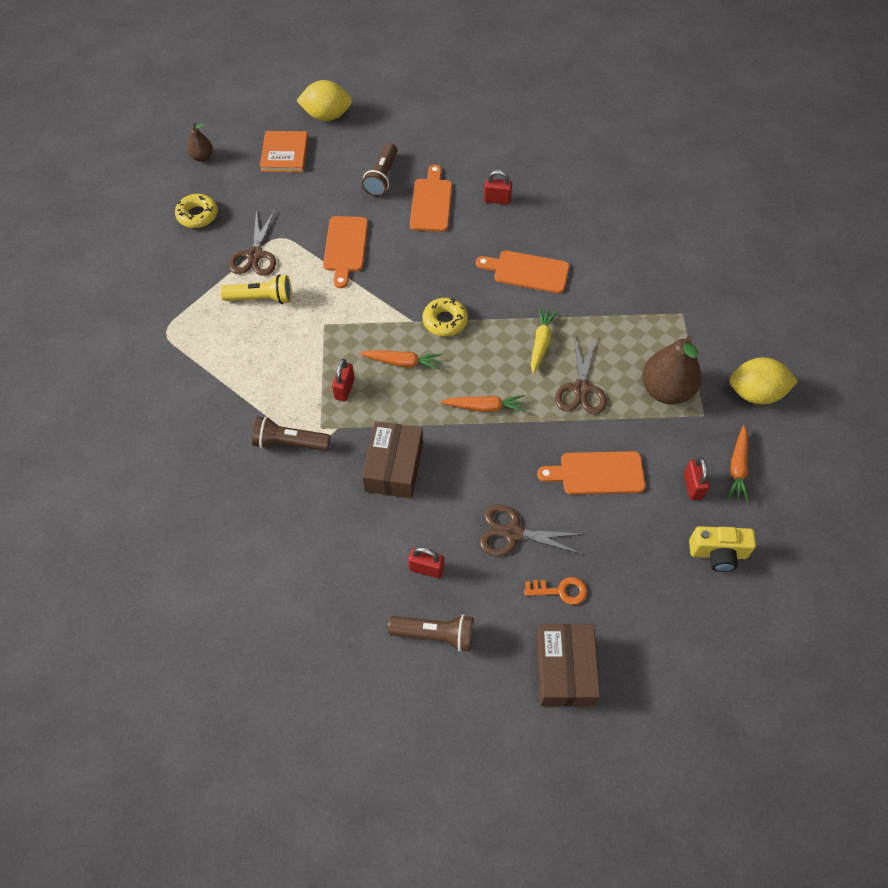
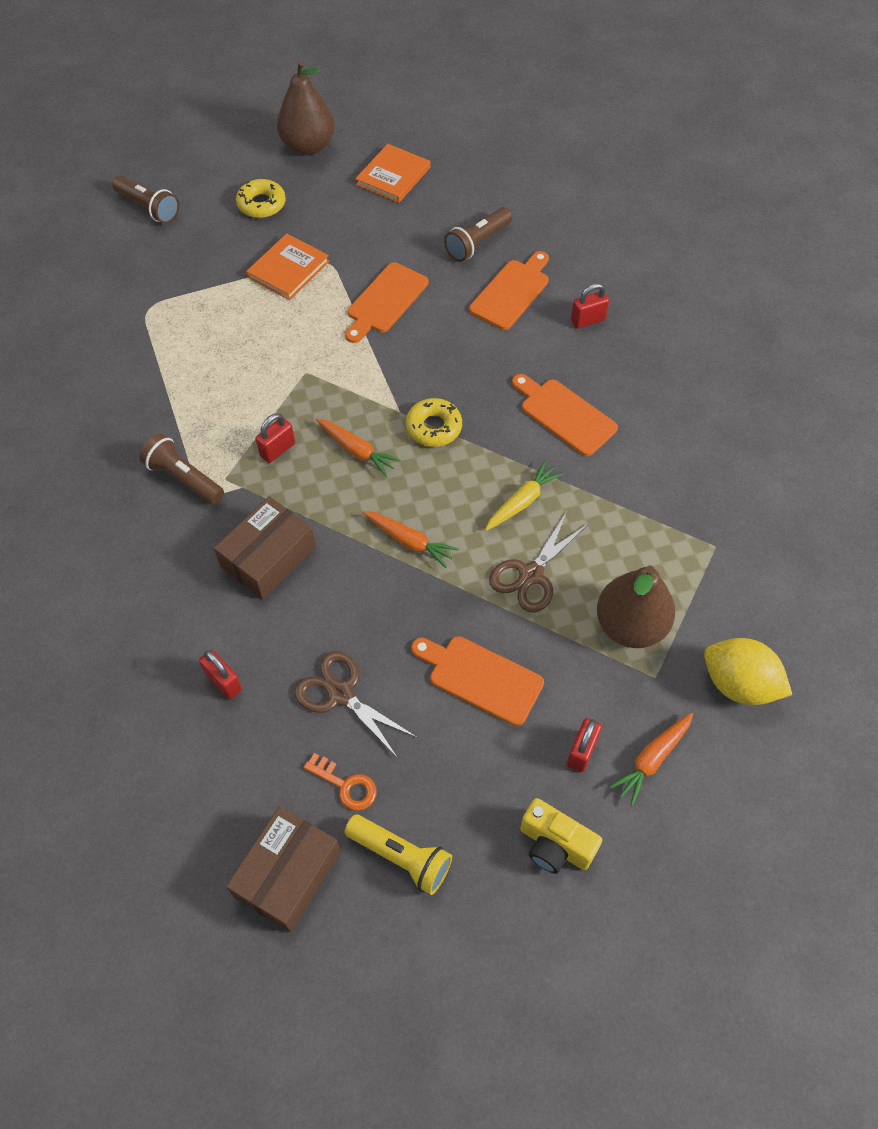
camera: 30 degrees right, 0 degrees up
(202, 157) = (308, 146): brown pear -> brown pear, size x1.91
(255, 255) = (288, 269): brown scissors -> orange book
(261, 298) = (263, 317): yellow flashlight -> yellow flashlight (401, 857)
(327, 116) = (466, 153): yellow lemon -> none
(435, 635) = (182, 756): brown flashlight -> brown flashlight (149, 208)
(497, 200) = (588, 320): red padlock -> red padlock turned 60 degrees counterclockwise

